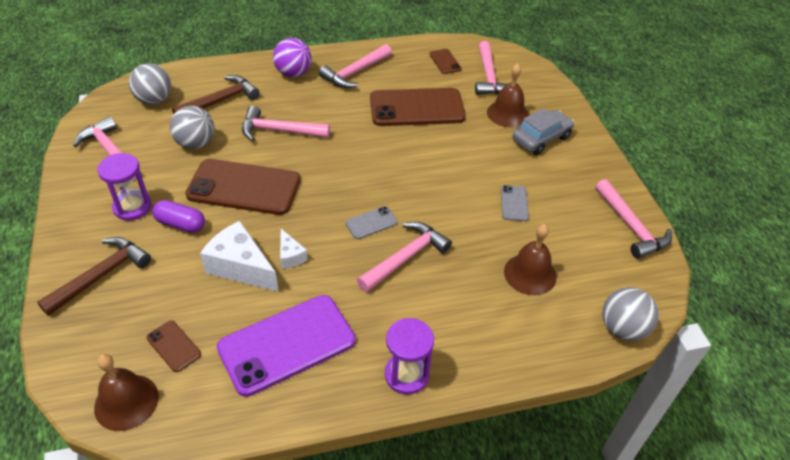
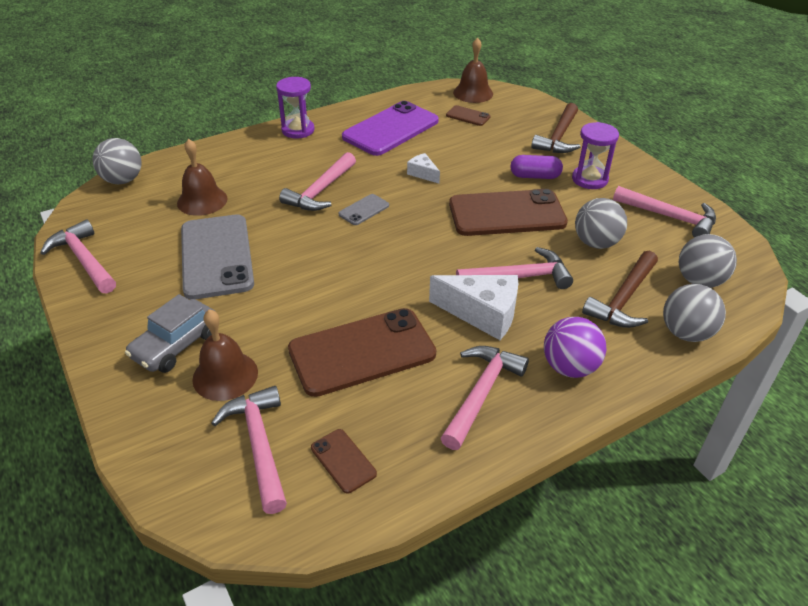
camera: 165 degrees right, 5 degrees down
(204, 74) = (686, 333): none -> grey ball
(241, 267) = (458, 160): white cheese -> white cheese (482, 314)
(514, 203) = (216, 256): grey phone -> grey phone, size x2.25

